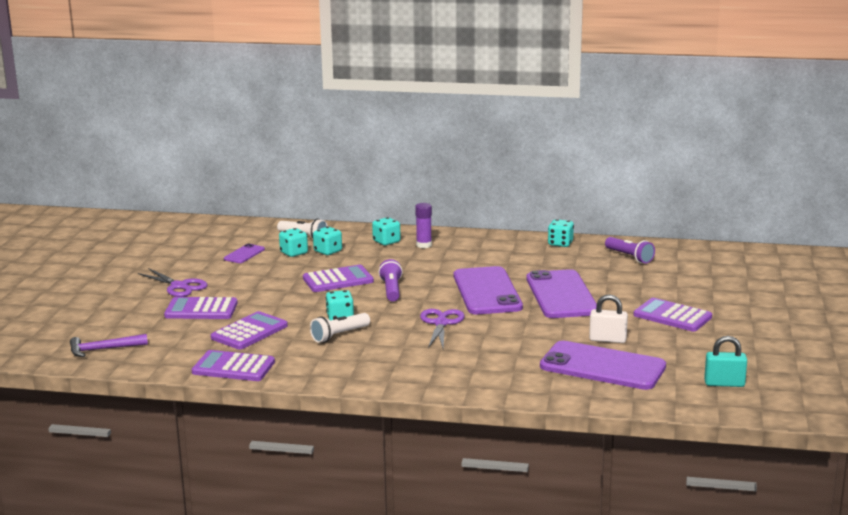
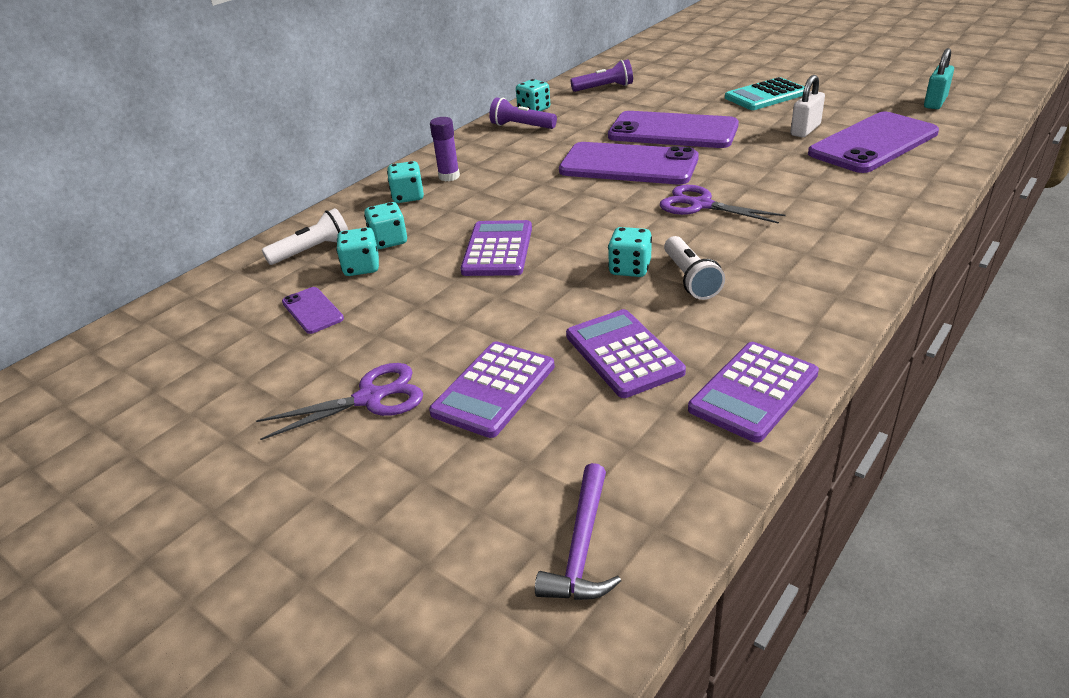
camera: 60 degrees left, 15 degrees up
(391, 290) = (569, 218): purple flashlight -> purple flashlight (521, 126)
(672, 316) = (766, 96): purple calculator -> turquoise calculator

